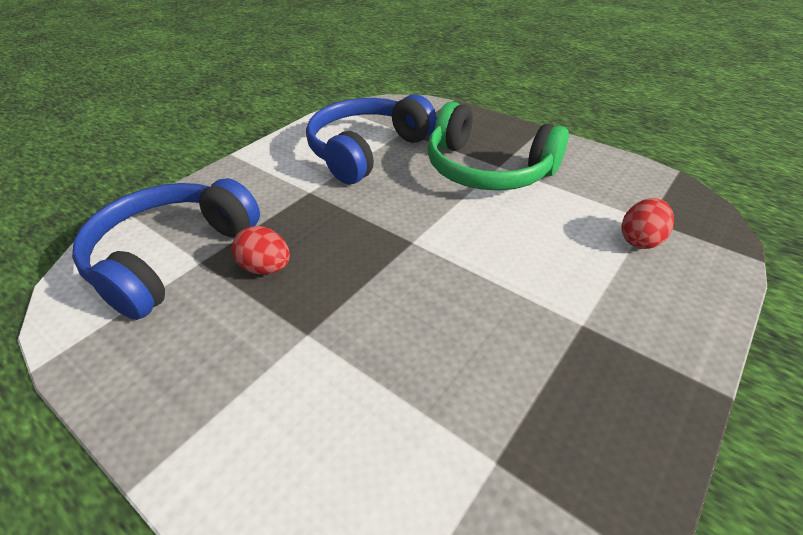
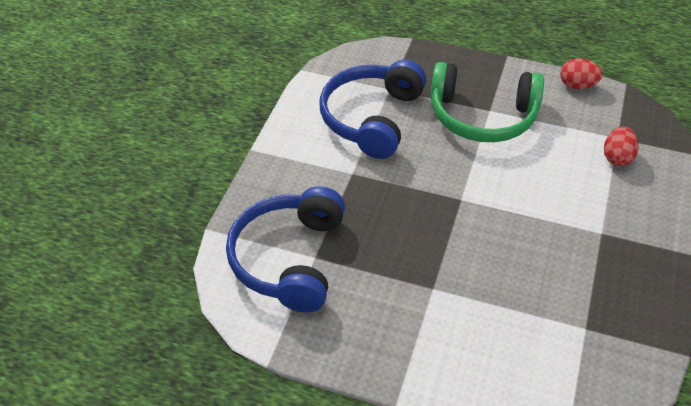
camera: 20 degrees left, 5 degrees up
(266, 268) = (369, 249): red egg -> red egg (577, 85)

